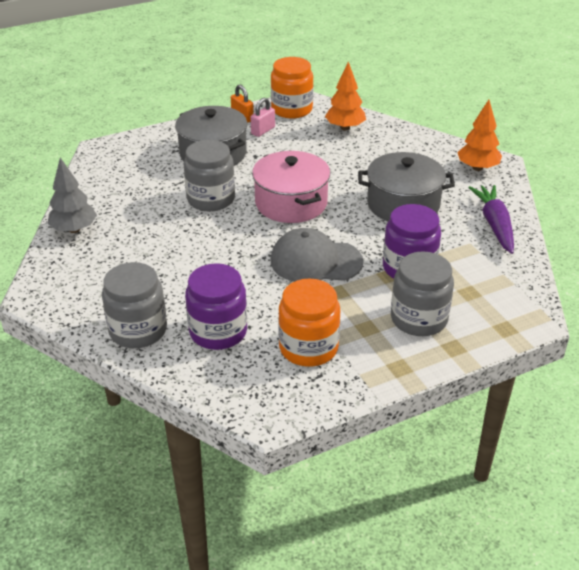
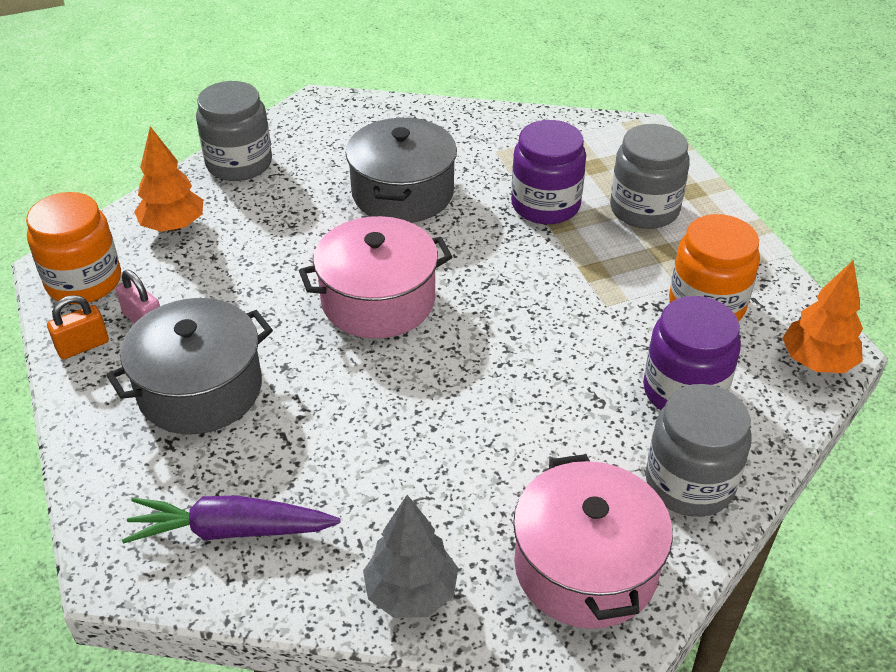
camera: 85 degrees left, 5 degrees up
(81, 287) = (585, 567): none -> pink pot
(211, 199) = (348, 394): grey jar -> grey jar (239, 163)
(315, 261) = (527, 285): grey cap -> none
(477, 168) = (328, 120): orange tree -> orange tree (817, 362)
(494, 224) = (460, 127): purple carrot -> purple carrot (230, 530)

